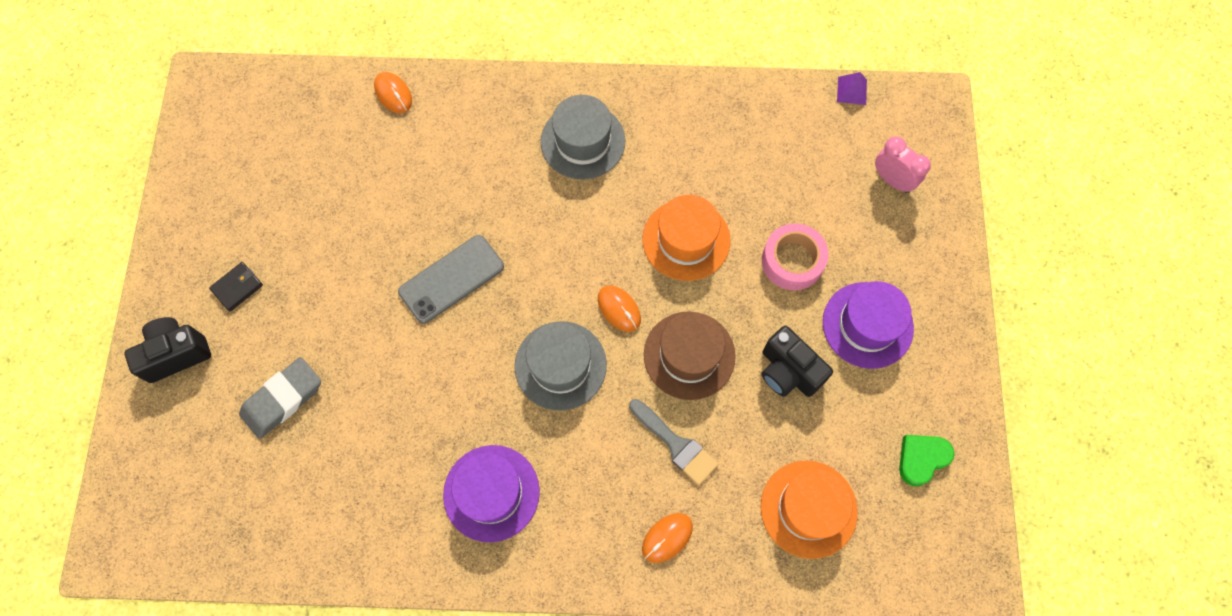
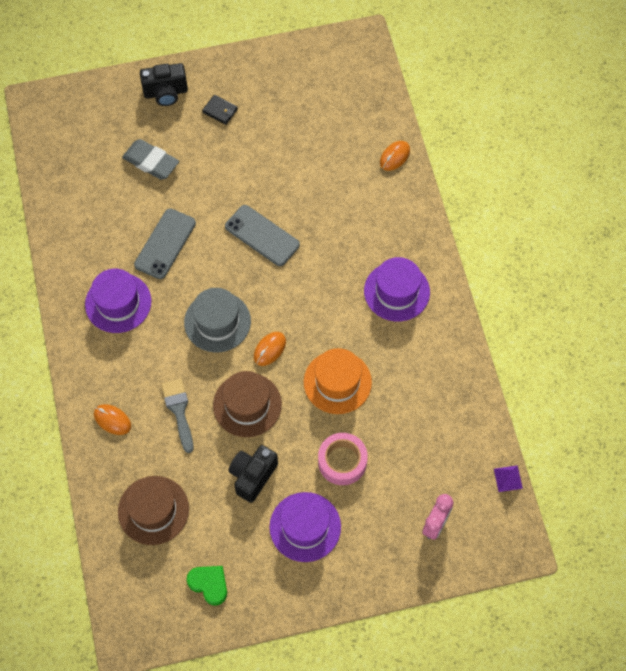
camera: 75 degrees right, 5 degrees down
(176, 354) = (166, 93): black camera -> black camera turned 120 degrees clockwise
(420, 408) = (165, 244): none -> grey phone
(583, 141) = (396, 291): grey hat -> purple hat
(676, 444) = (179, 411): grey brush -> grey brush turned 135 degrees clockwise
(808, 509) = (153, 510): orange hat -> brown hat

